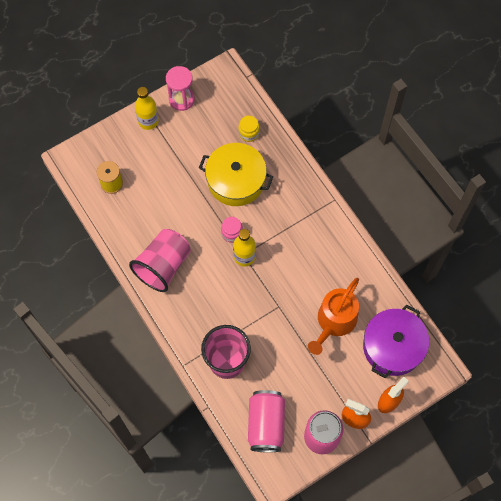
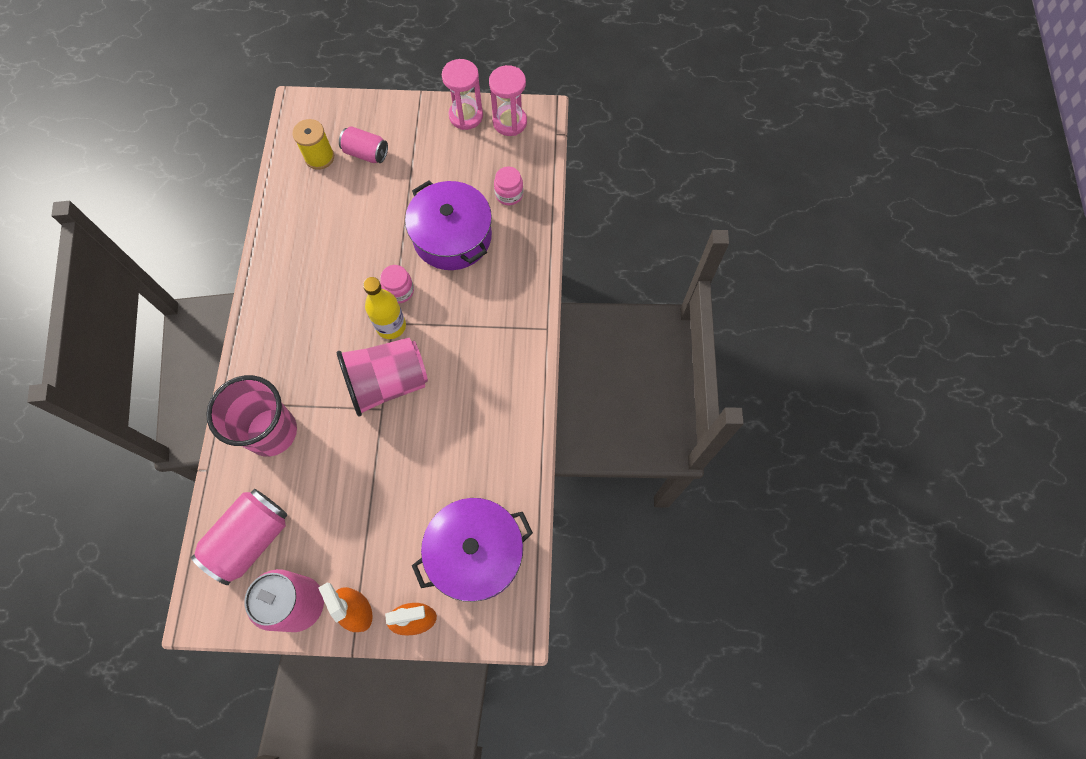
camera: 35 degrees right, 0 degrees up
(139, 162) = (366, 153): none -> pink can
(148, 121) = (412, 117): yellow bottle -> none
(163, 266) = (296, 278): pink cup -> pink cup (387, 383)
(212, 87) = (510, 122): none -> pink hourglass
(236, 180) = (452, 236): yellow pot -> purple pot
(249, 133) = (509, 194): yellow jar -> pink jar
(334, 321) = (430, 472): orange watering can -> none

